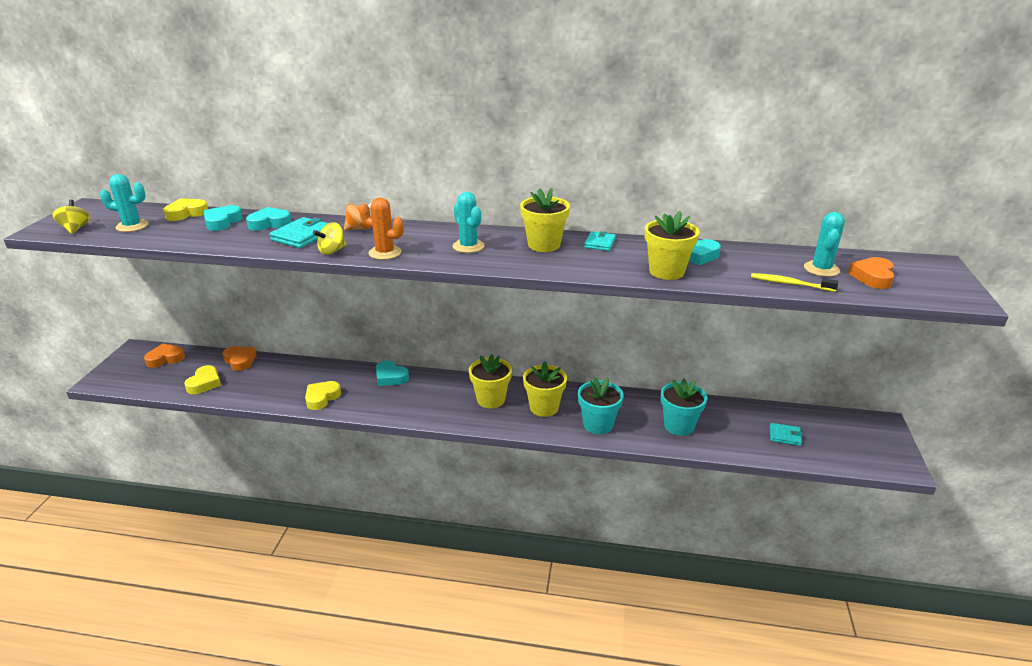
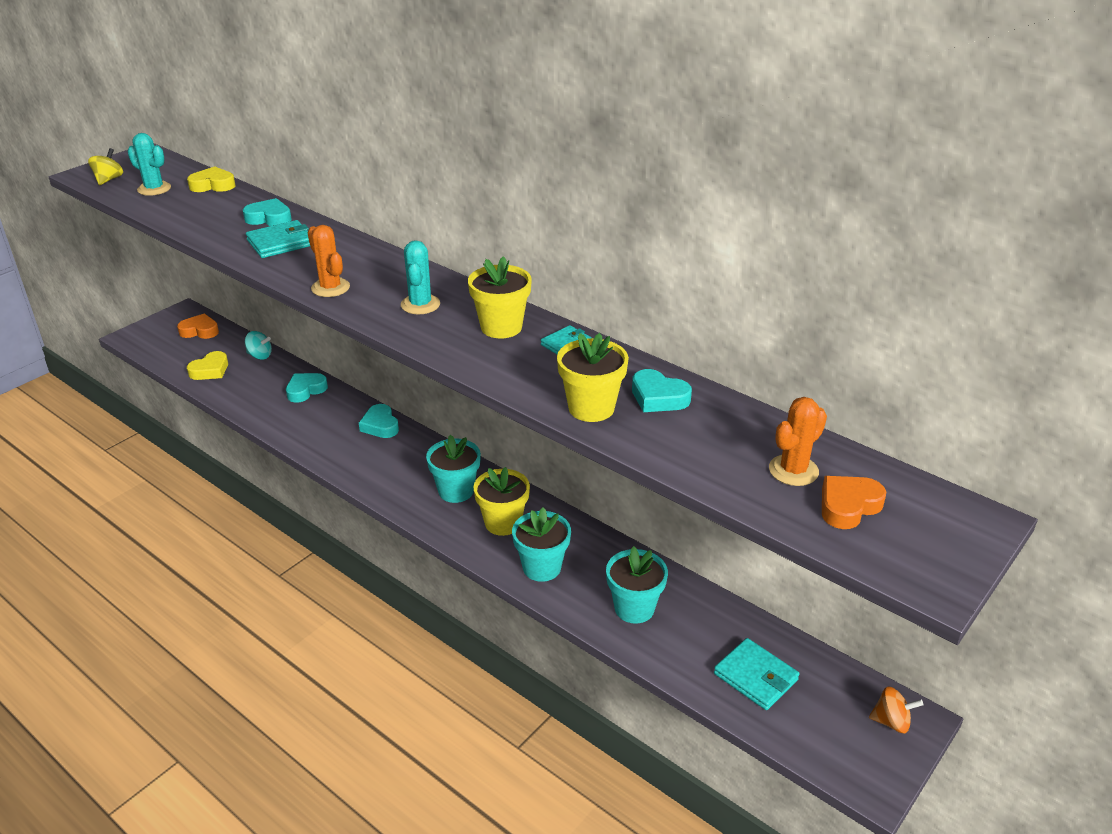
camera: 30 degrees right, 5 degrees up
(222, 222) = (231, 204): turquoise heart -> turquoise heart (305, 390)
(240, 361) = (260, 356): orange heart -> turquoise spinning top
(322, 398) = (296, 425): yellow heart -> none
(332, 251) = (285, 271): yellow spinning top -> none
(359, 229) = (342, 249): orange spinning top -> orange spinning top (891, 722)
(491, 399) = (456, 491): yellow flower pot -> turquoise flower pot
(785, 436) = (756, 677): turquoise wallet -> turquoise wallet, size x1.59
(790, 284) = (719, 476): yellow toothbrush -> none
(821, 269) = (793, 470): turquoise cactus -> orange cactus

